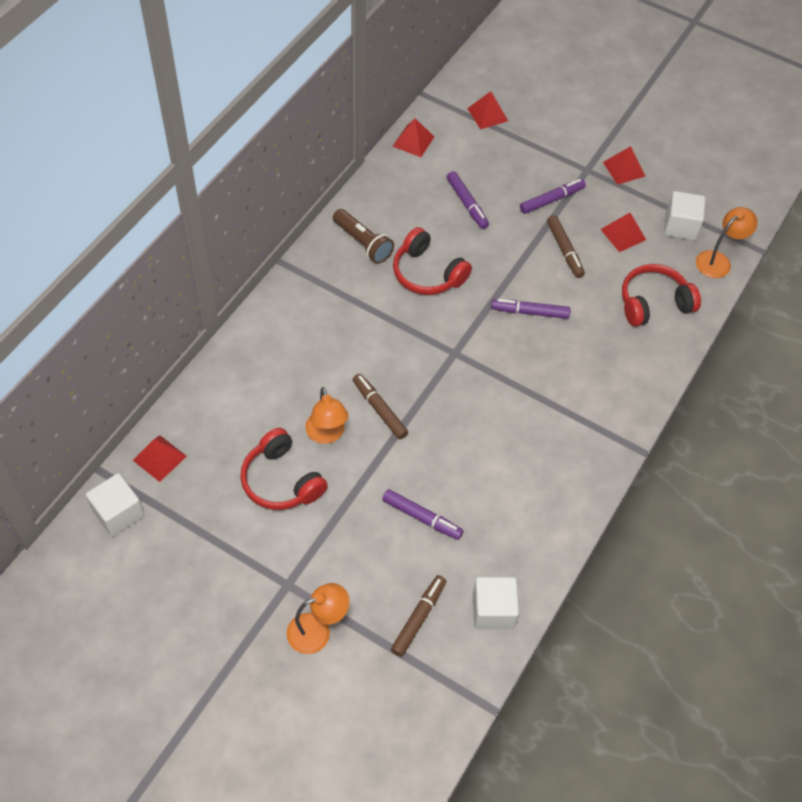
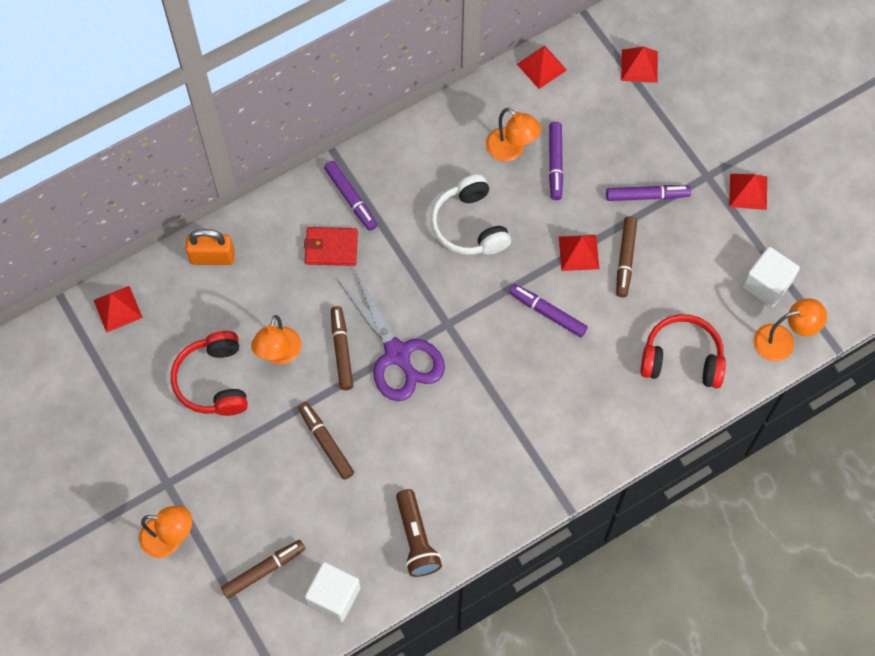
camera: 30 degrees right, 10 degrees up
(118, 513) = (56, 347): white cube -> none
(223, 382) = (212, 257): none -> orange padlock
(323, 334) = (331, 248): none -> red wallet
(363, 243) = (424, 164): brown flashlight -> brown flashlight (416, 539)
(410, 488) = (326, 443): none -> brown marker
(422, 517) = (320, 477): purple marker -> purple marker (351, 198)
(426, 207) = (511, 150): none -> orange lamp
(427, 273) = (469, 225): red headphones -> white headphones
(428, 392) = (397, 354): none -> purple scissors
(623, 234) = (698, 267): red pyramid -> red pyramid (578, 252)

